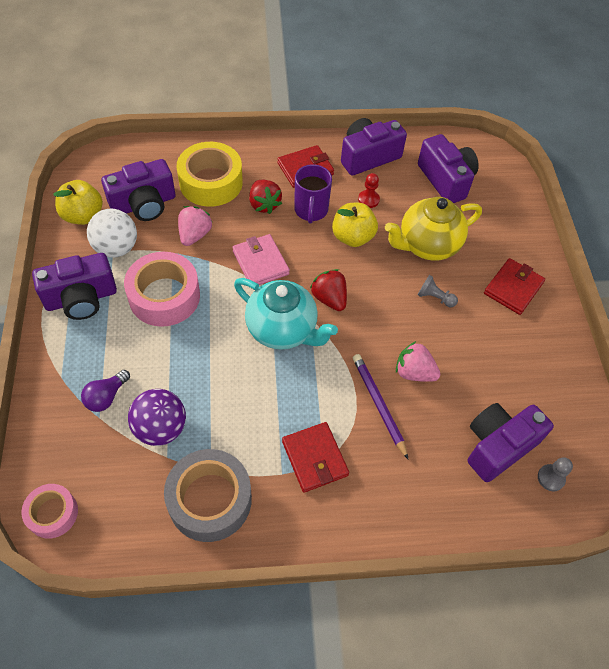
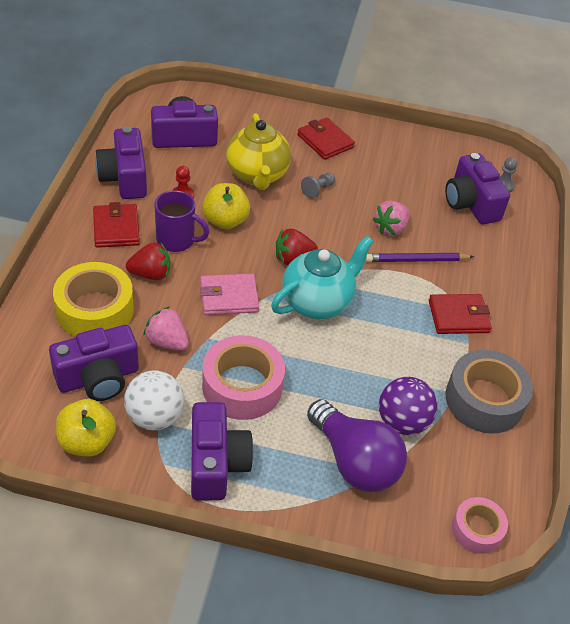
camera: 75 degrees left, 10 degrees down
(106, 397) = (354, 461): purple light bulb -> purple light bulb, size x2.02
(144, 204) = (98, 378): purple camera -> purple camera turned 75 degrees clockwise

